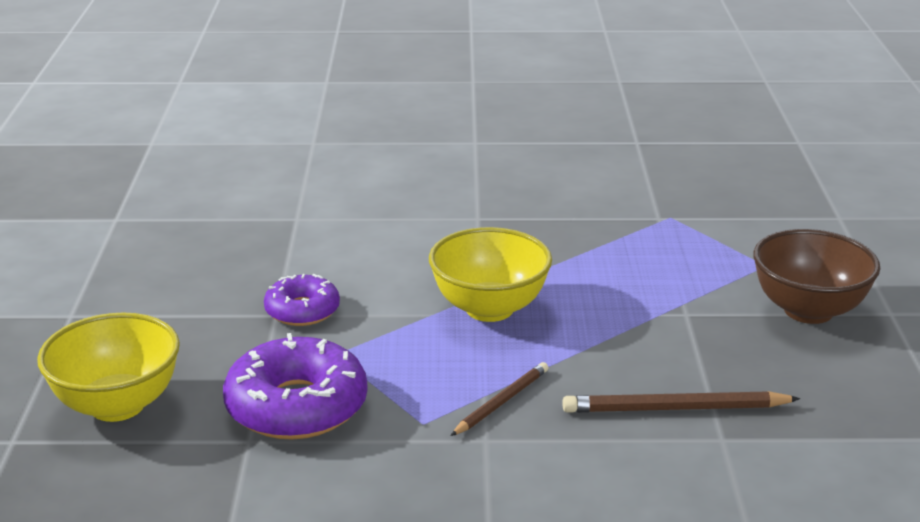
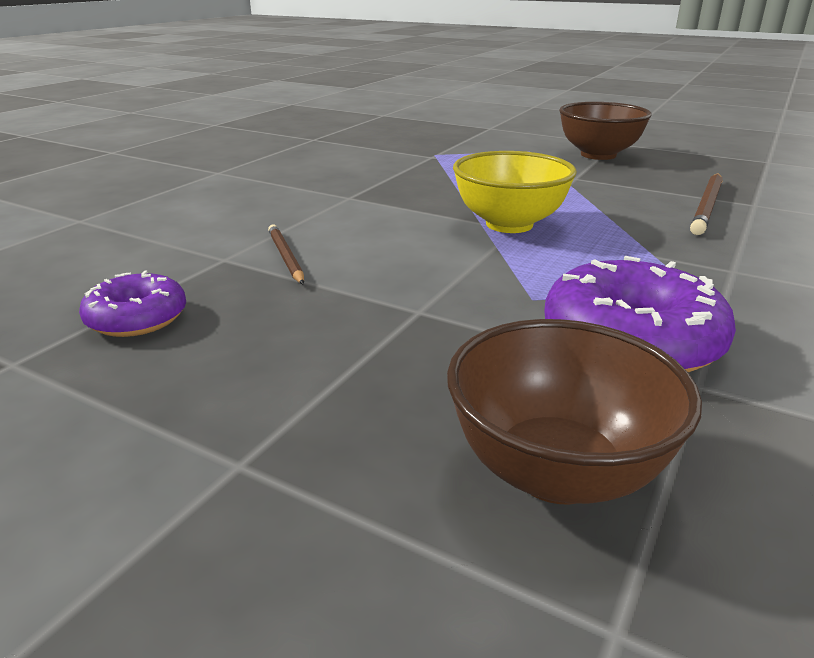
camera: 60 degrees left, 0 degrees up
(117, 405) = (556, 471): yellow bowl -> brown bowl
(302, 310) = (426, 296): purple donut -> purple donut (137, 318)
(501, 402) = (670, 252): brown pencil -> brown pencil (285, 257)

